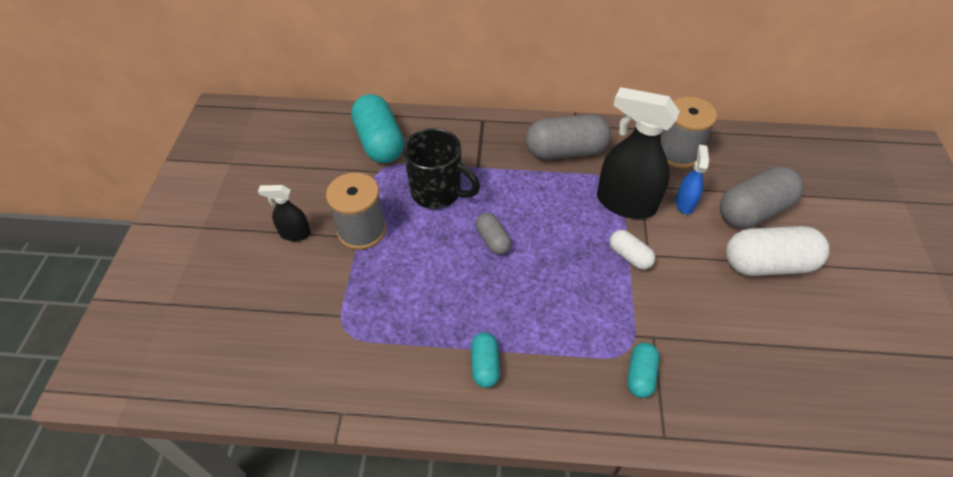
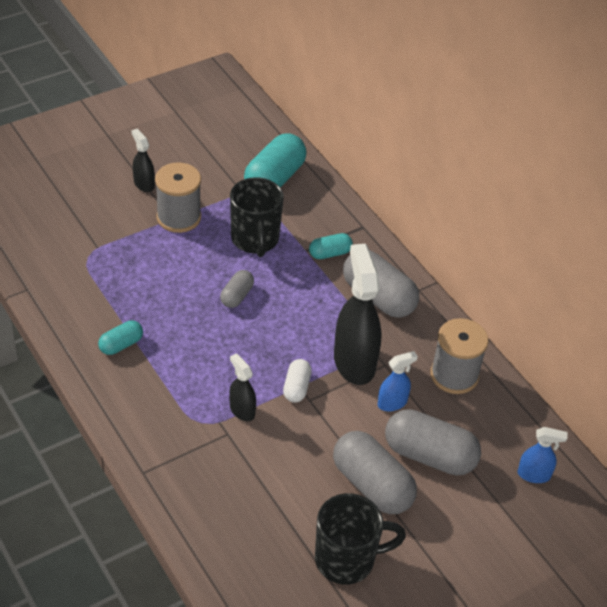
camera: 50 degrees right, 5 degrees down
(631, 310) = (242, 410): none -> black spray bottle
(640, 375) = (185, 438): turquoise capsule -> turquoise capsule (330, 253)
(767, 264) = (372, 485): white capsule -> grey capsule
(802, 163) = (534, 475): none -> blue spray bottle
(844, 326) = (347, 560): none -> black mug

